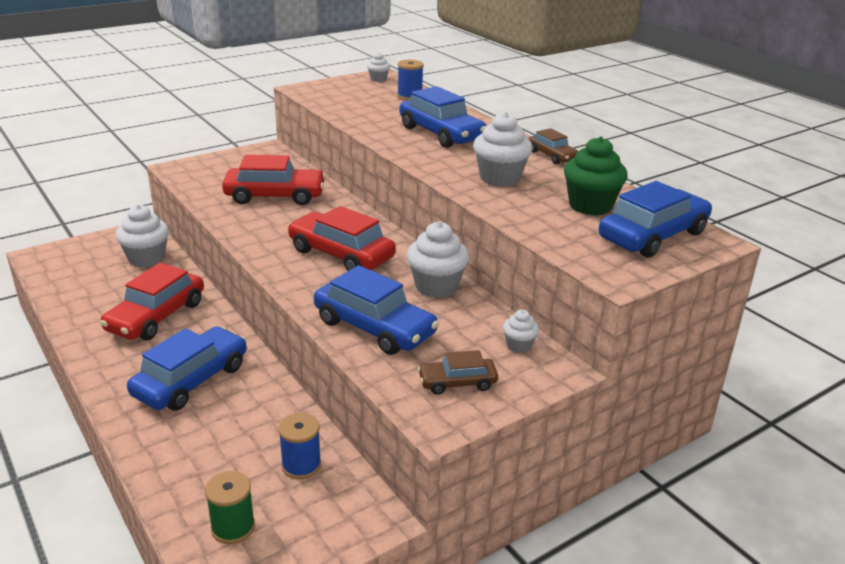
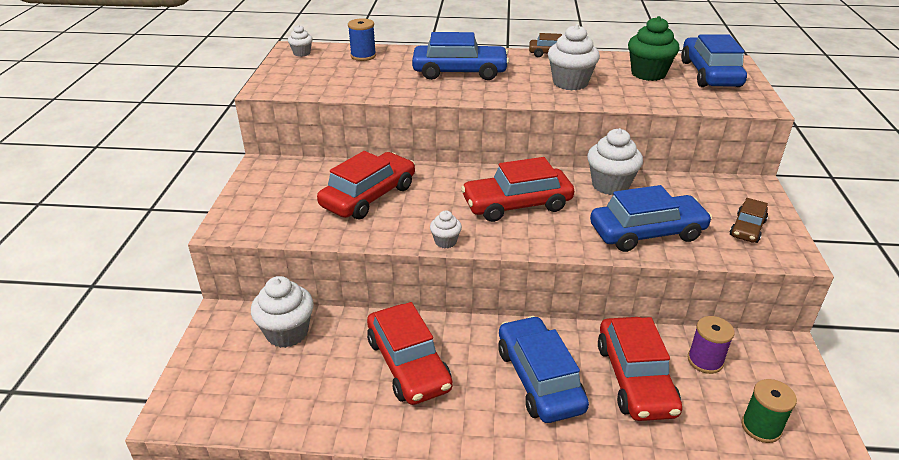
camera: 50 degrees left, 5 degrees up
(237, 430) = (635, 378): none -> red car
(301, 465) = (705, 361): blue spool -> purple spool
(519, 345) = (717, 187): white cupcake -> white cupcake (445, 242)

